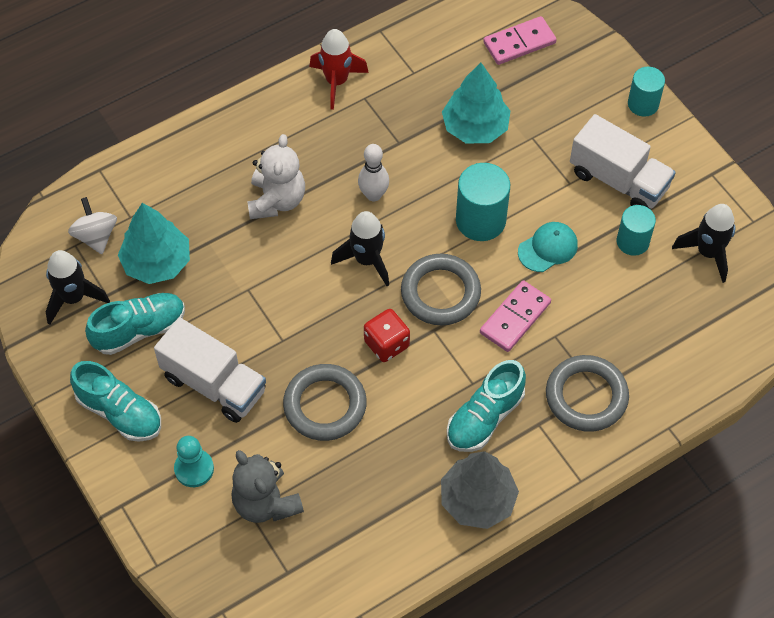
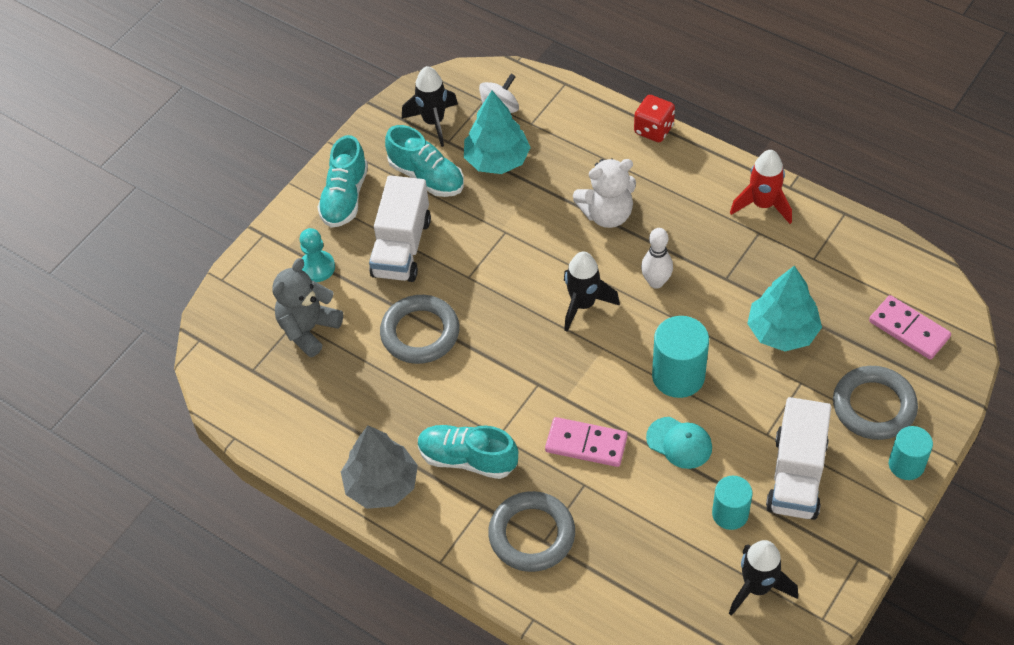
camera: 70 degrees right, 5 degrees down
(386, 344) = (504, 354): red dice -> red dice (653, 129)
(440, 293) = (580, 374): grey ring -> grey ring (874, 406)

